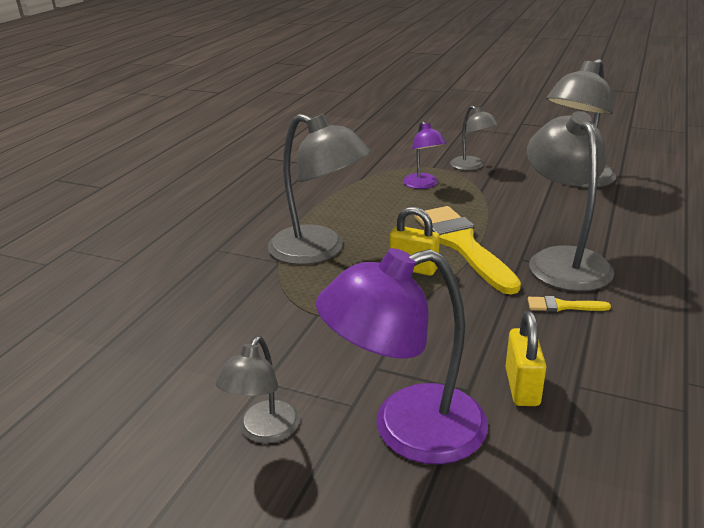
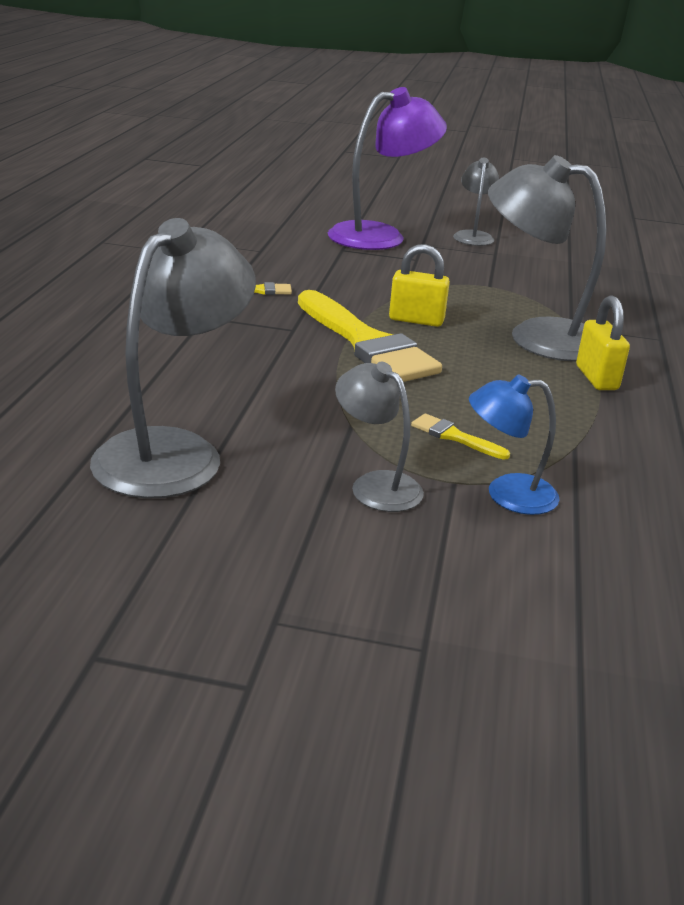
camera: 165 degrees right, 0 degrees up
(409, 162) = (507, 494): none -> blue lamp
(423, 185) = (454, 437): purple lamp -> yellow brush
(522, 387) = (302, 250): yellow padlock -> yellow padlock (596, 378)
(563, 260) = (243, 327): grey lamp -> none

